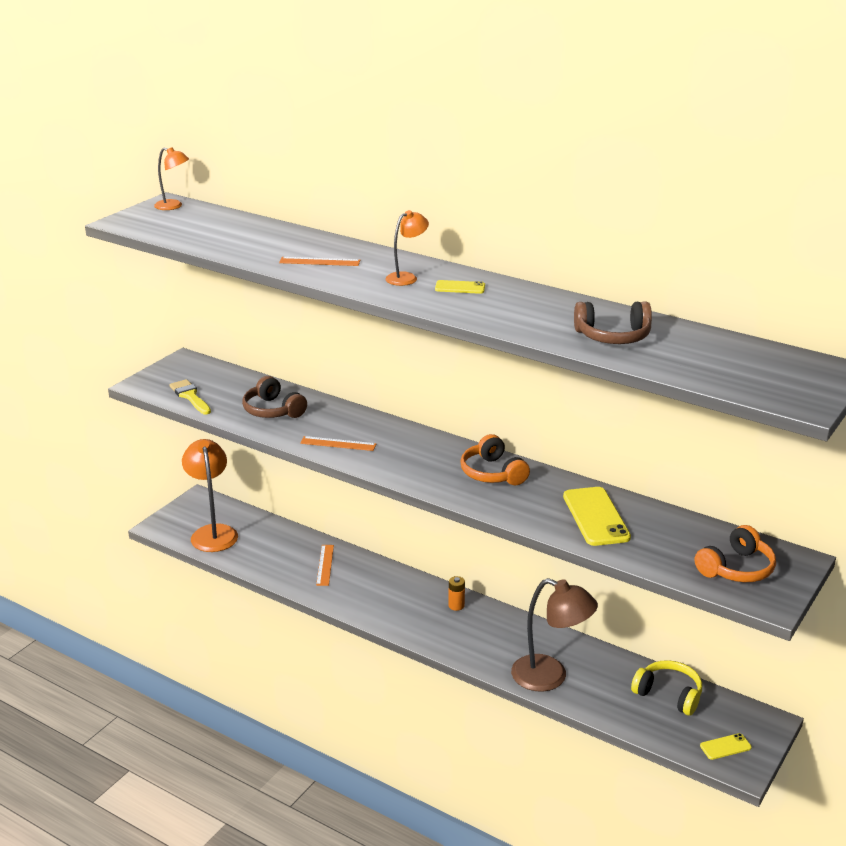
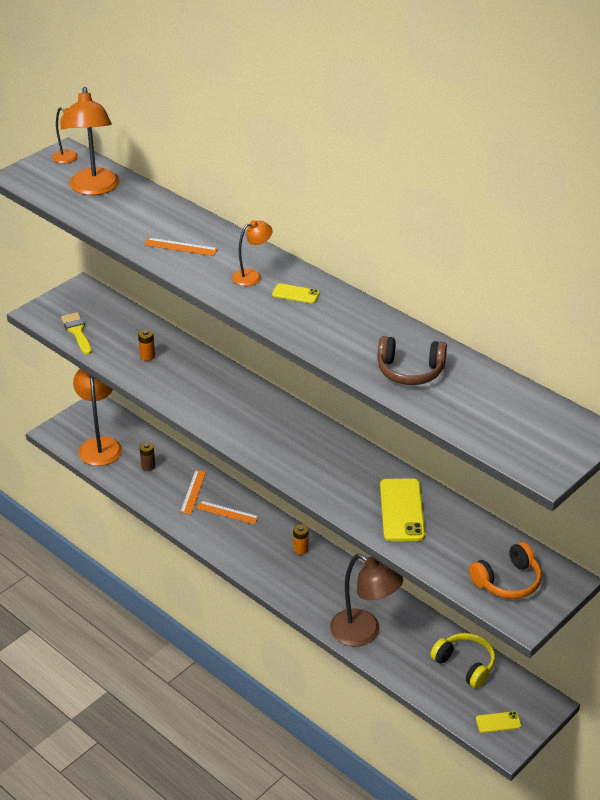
camera: 10 degrees right, 10 degrees up
(208, 226) = (94, 188): none -> orange lamp
(270, 546) = (148, 466): none -> brown battery
(273, 410) = (147, 356): brown headphones -> orange battery
(338, 444) = (196, 401): orange ruler -> orange ruler (227, 512)
(492, 473) = (325, 451): orange headphones -> none

